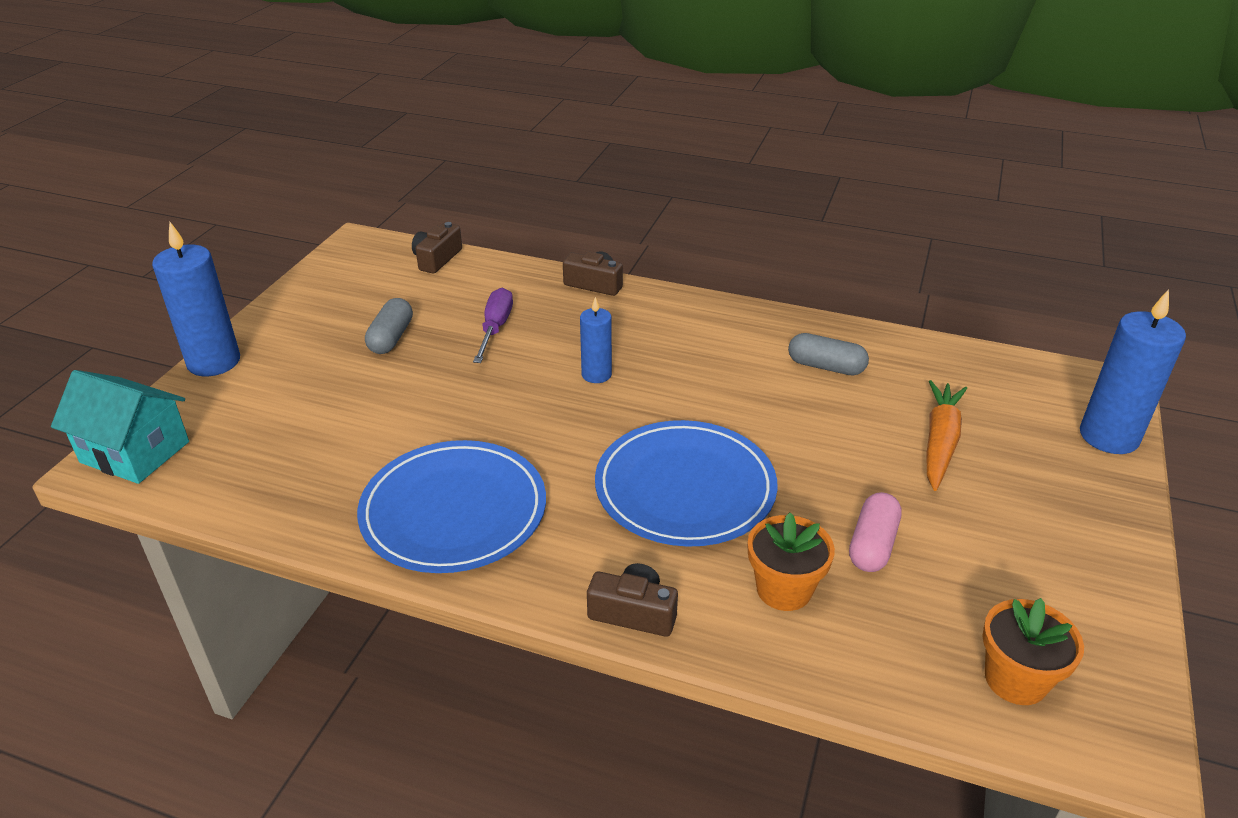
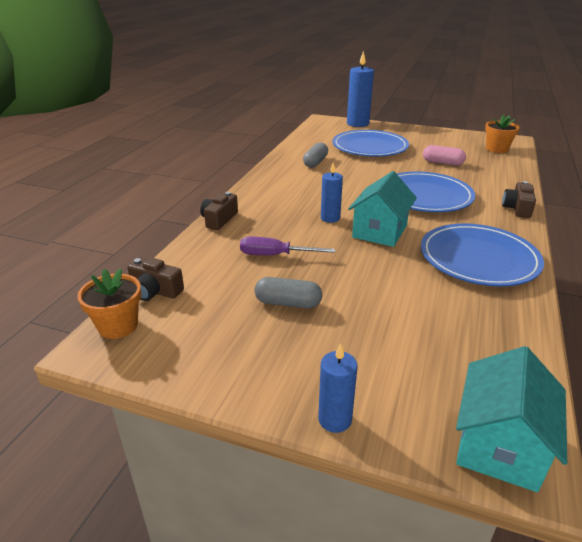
camera: 90 degrees left, 5 degrees down
(214, 362) = (335, 419): blue candle -> blue candle, size x0.58
(551, 419) = (380, 231): none -> turquoise house
(784, 589) = (480, 179): orange flower pot -> orange flower pot (118, 326)
(940, 442) = (369, 147): orange carrot -> blue plate

